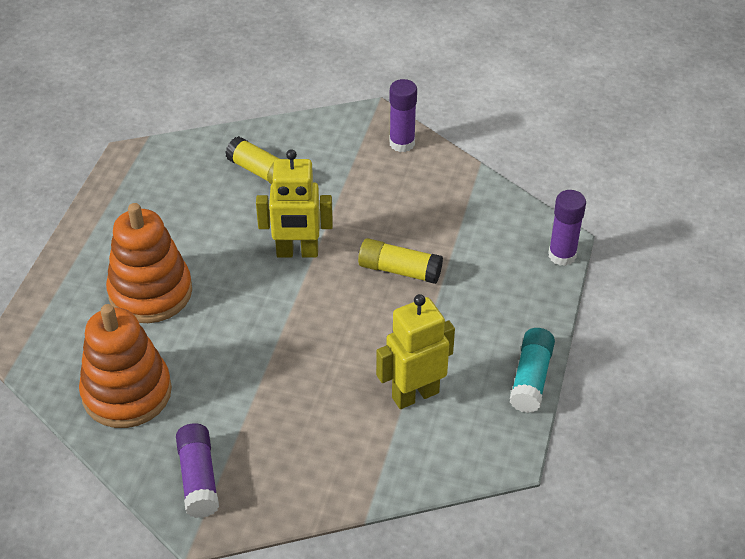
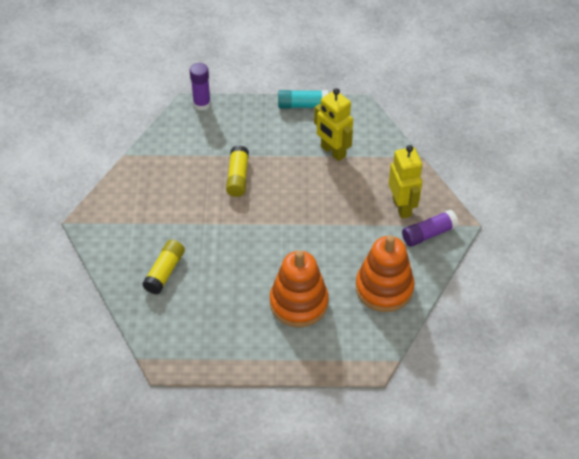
camera: 105 degrees left, 5 degrees up
(297, 252) = (237, 232): yellow robot -> yellow robot (402, 207)
(402, 143) = (114, 199): purple glue stick -> none

